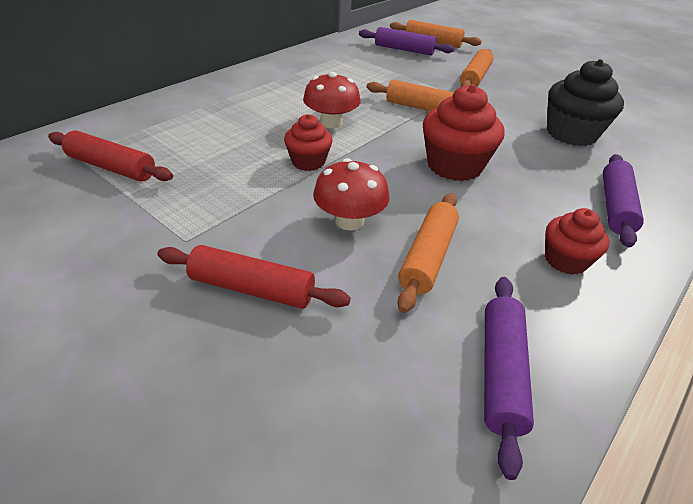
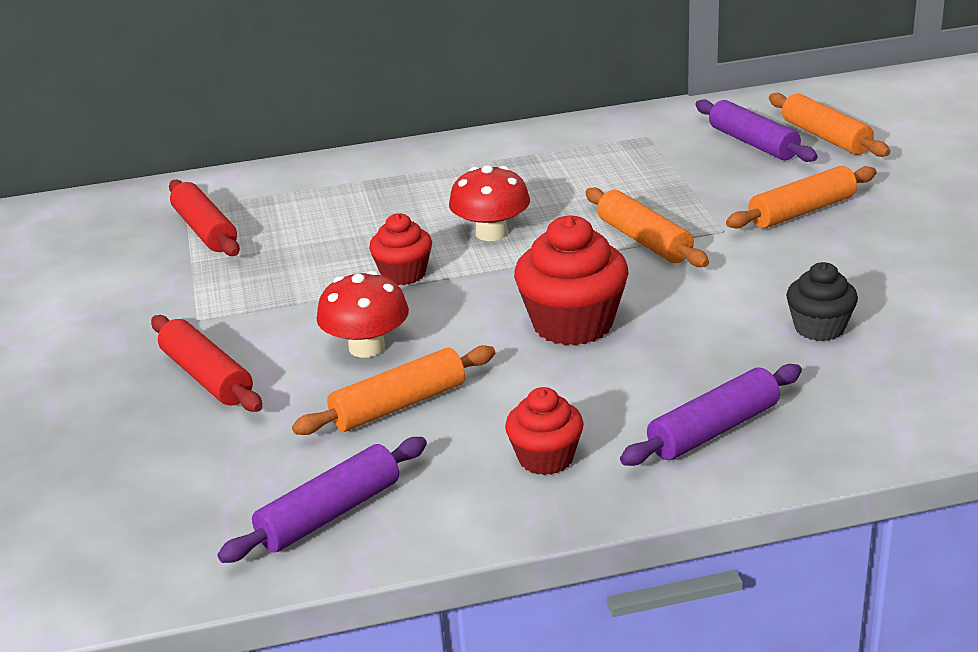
camera: 40 degrees right, 10 degrees down
(571, 134) = (819, 328): black cupcake -> black cupcake, size x0.60

